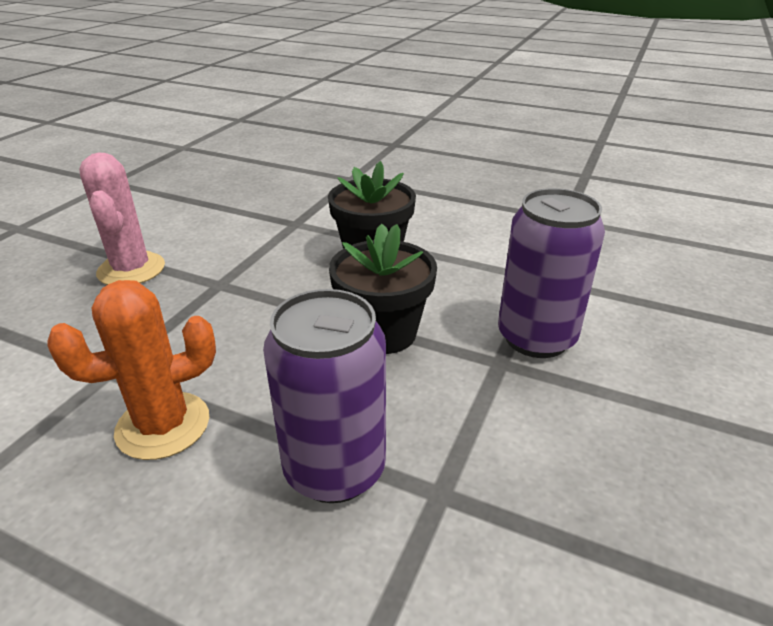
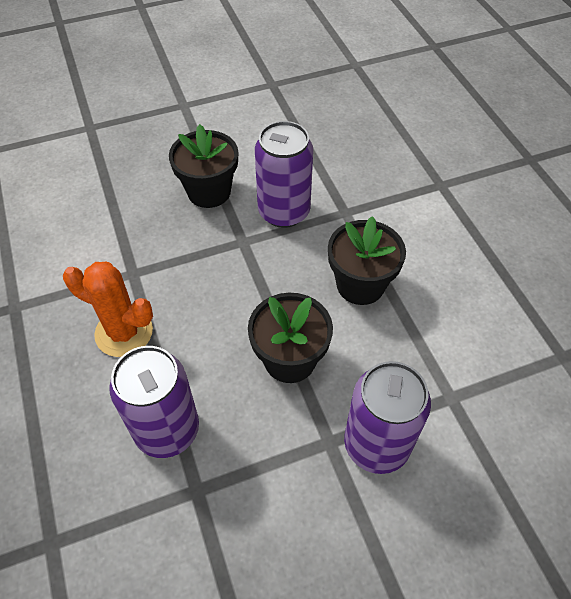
camera: 45 degrees right, 20 degrees up
(131, 269) = (209, 192): pink cactus -> black flower pot
(236, 247) = (284, 212): none -> purple can

